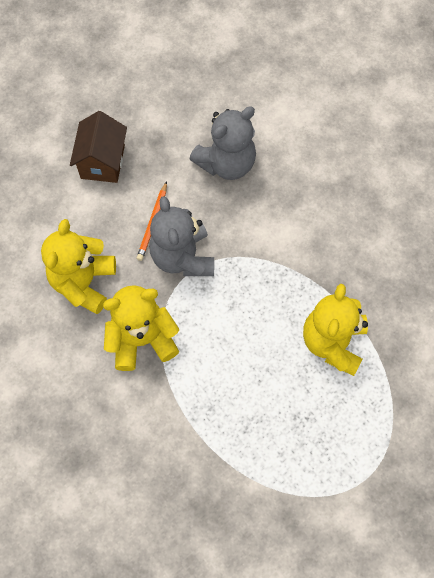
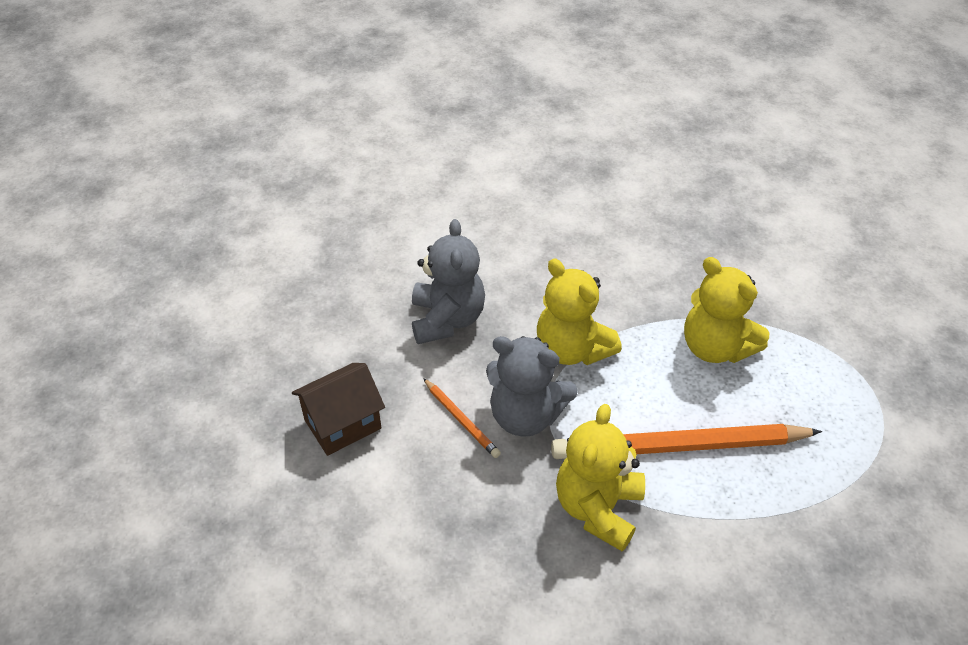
camera: 55 degrees left, 20 degrees down
(84, 282) = (481, 527): yellow teddy bear -> yellow teddy bear (572, 349)
(102, 162) = (342, 424): brown house -> brown house turned 75 degrees counterclockwise
(225, 363) = (679, 446): none -> orange pencil

